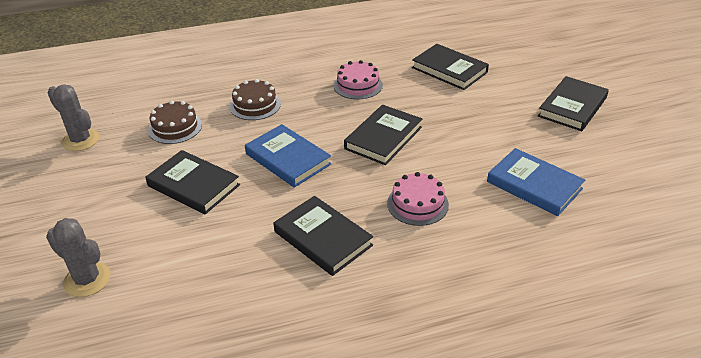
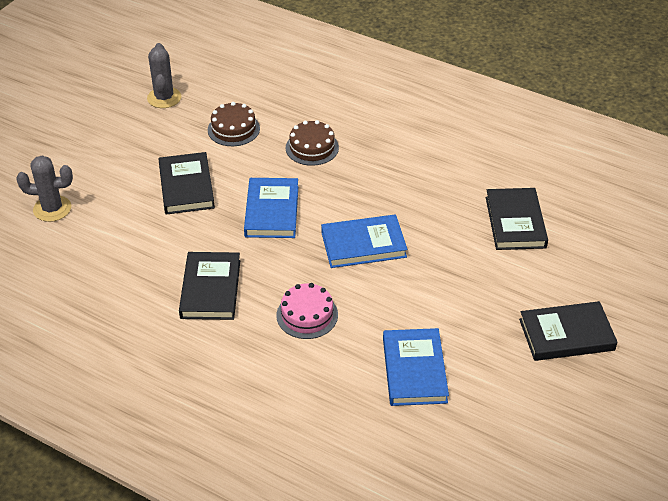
camera: 45 degrees right, 5 degrees up
(87, 280) = (52, 209): grey cactus -> grey cactus turned 75 degrees counterclockwise
(358, 85) = (415, 183): pink cake -> none
(383, 138) = (363, 244): black book -> blue book

